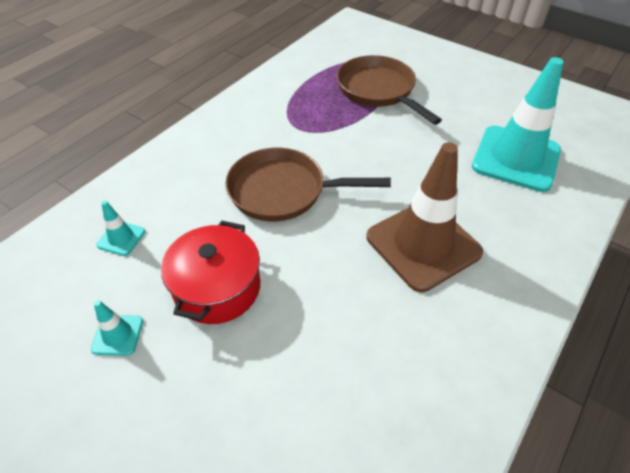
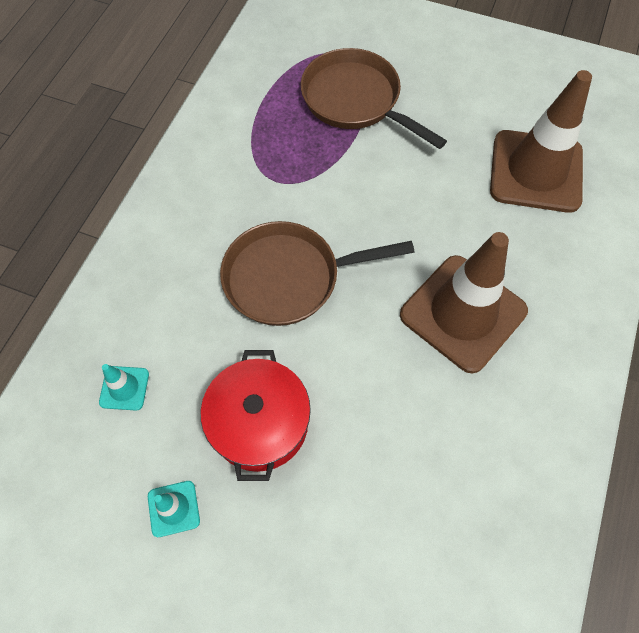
camera: 15 degrees left, 15 degrees up
(516, 158) = (536, 171): turquoise traffic cone -> brown traffic cone

